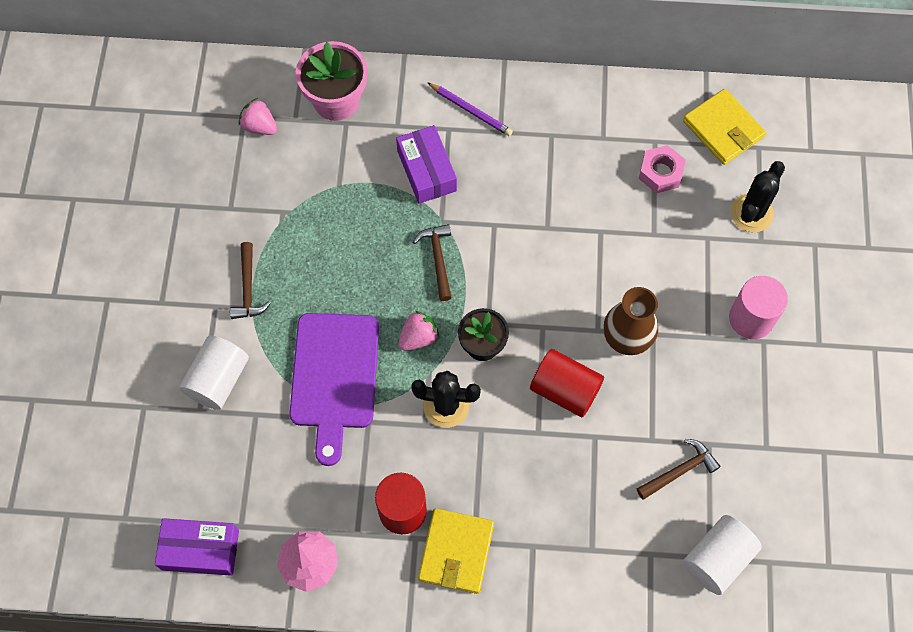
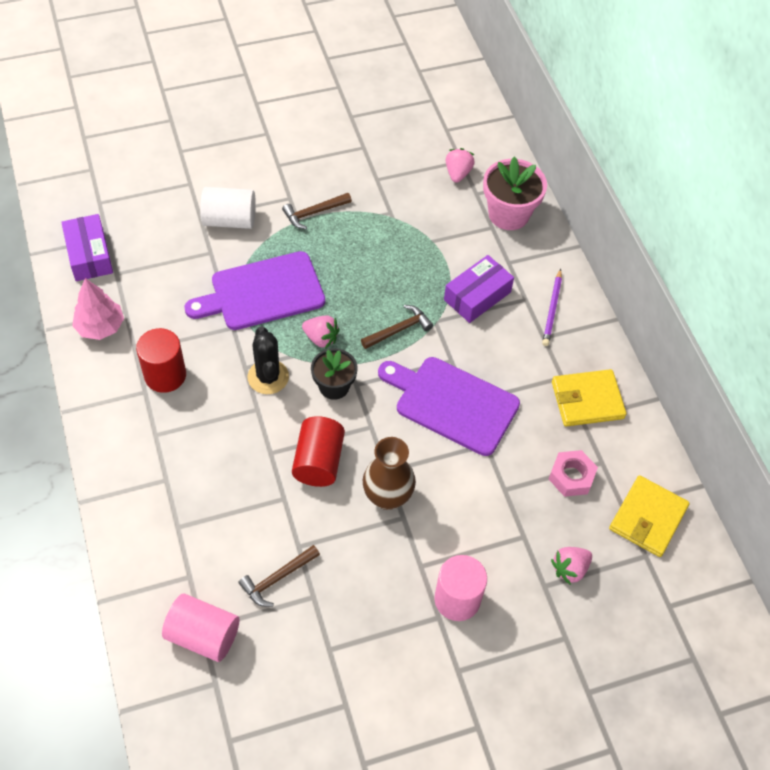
camera: 65 degrees right, 10 degrees down
(456, 552) = (142, 424): yellow wallet -> yellow wallet (587, 400)
(544, 243) = (452, 403): none -> purple cutting board
(679, 471) = (277, 578): brown hammer -> brown hammer turned 105 degrees clockwise
(717, 559) = (203, 635): white cylinder -> pink cylinder
(751, 213) = (570, 569): black cactus -> pink strawberry

